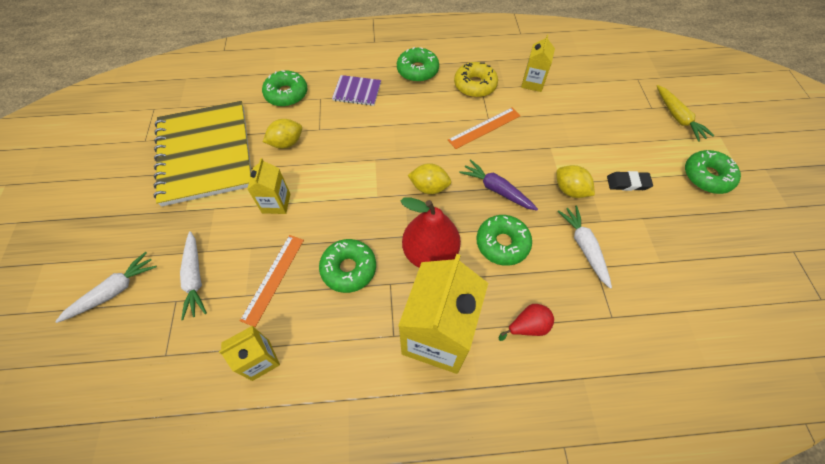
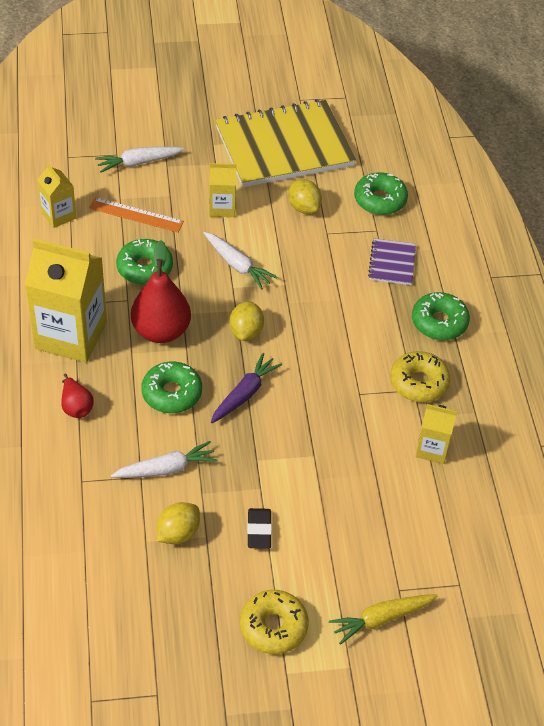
camera: 85 degrees right, 10 degrees down
(114, 291) = (127, 115): white carrot -> white carrot (237, 265)
(484, 128) = (342, 388): orange ruler -> none
(570, 190) = (246, 466): yellow lemon -> yellow lemon (178, 533)
(707, 176) = (273, 627): green donut -> yellow donut

